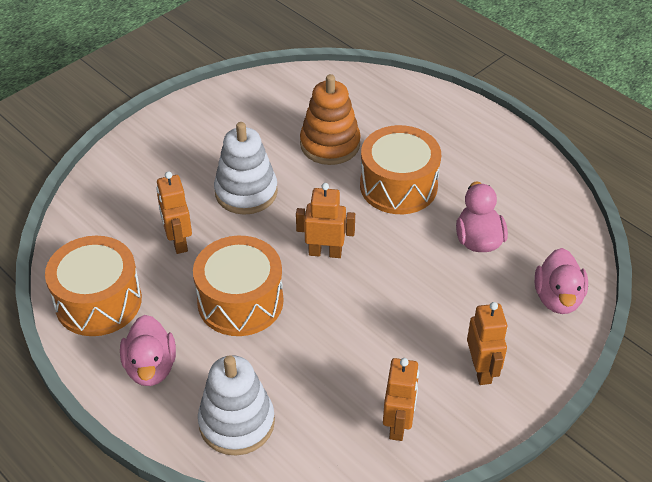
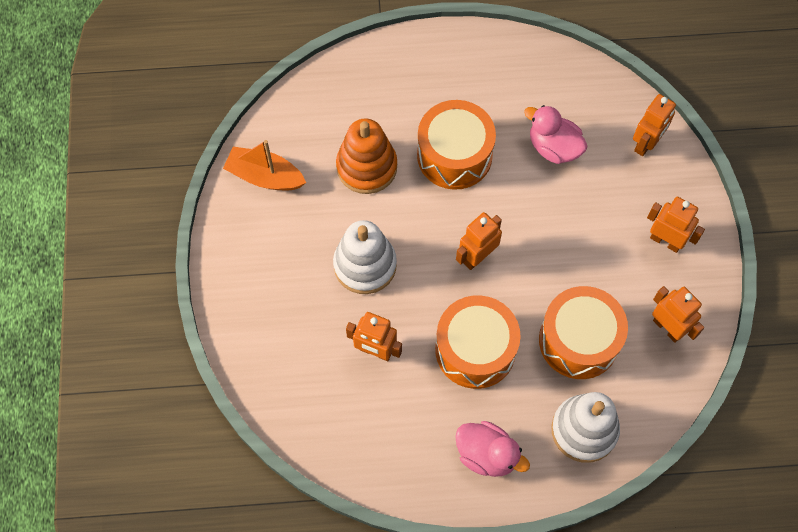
camera: 50 degrees left, 20 degrees up
(98, 301) = (389, 450): orange drum -> orange drum (578, 340)
(260, 98) = (265, 176): none -> orange boat
(557, 298) = (646, 143): pink duck -> orange robot

